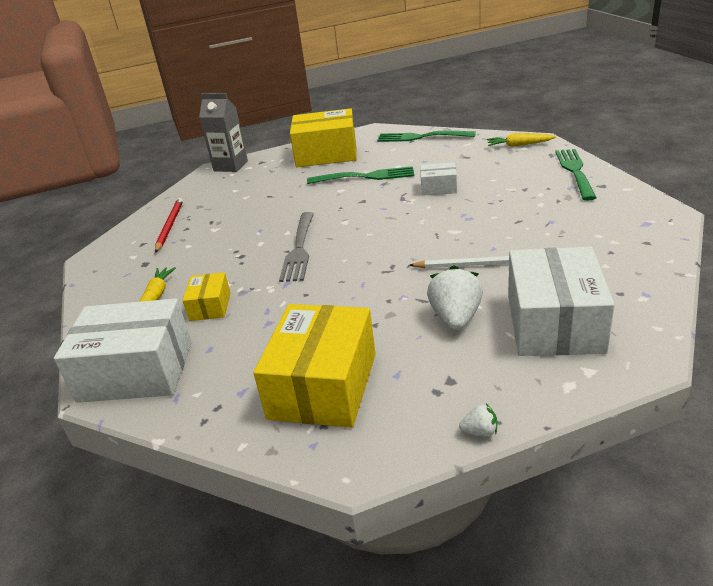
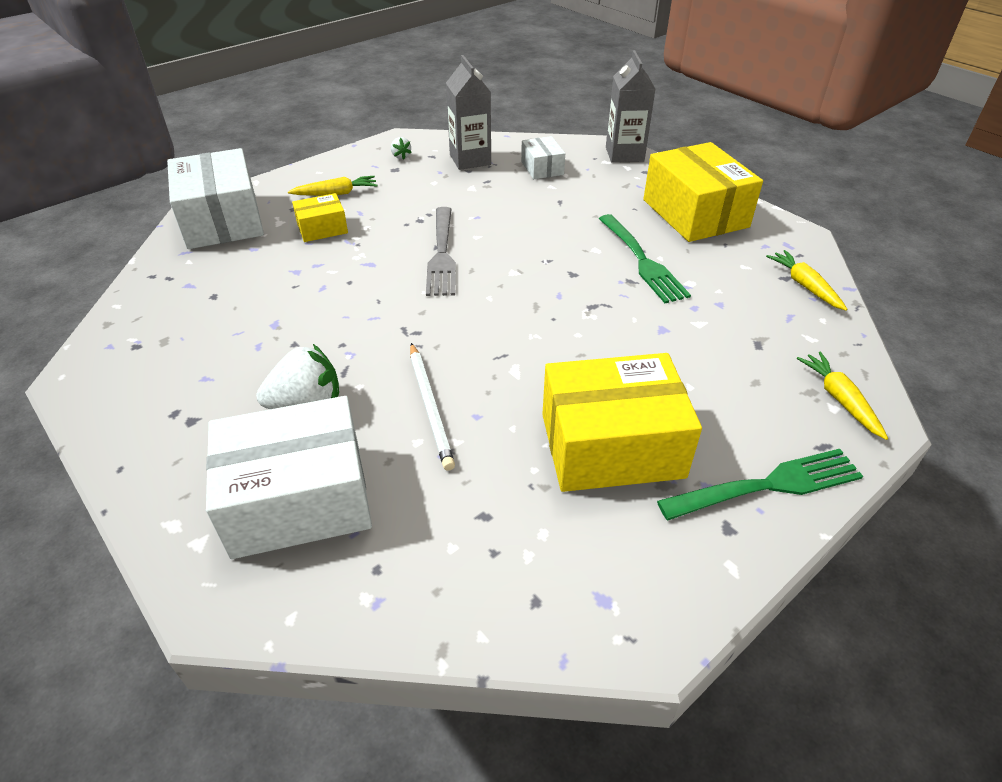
camera: 65 degrees right, 10 degrees up
(170, 226) = (470, 160): red pencil -> grey carton
(299, 248) = (441, 254): grey fork -> grey fork turned 75 degrees counterclockwise
(323, 385) = (191, 331): yellow box -> yellow box (611, 445)
(422, 137) = (804, 286): green fork -> yellow carrot
(438, 188) = (636, 333): white box -> white box (542, 168)
(480, 432) = (105, 456): white strawberry -> white strawberry (401, 156)

